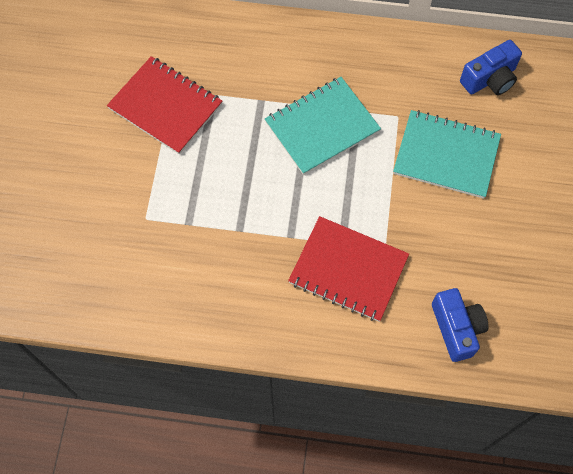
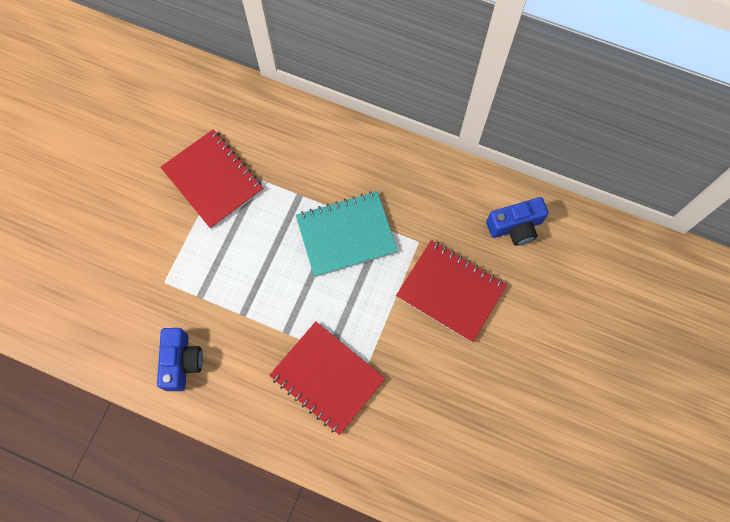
camera: 15 degrees right, 5 degrees up
(446, 155) = (450, 291): turquoise notebook -> red notebook
(456, 328) = (407, 460): blue camera -> blue camera (182, 362)

